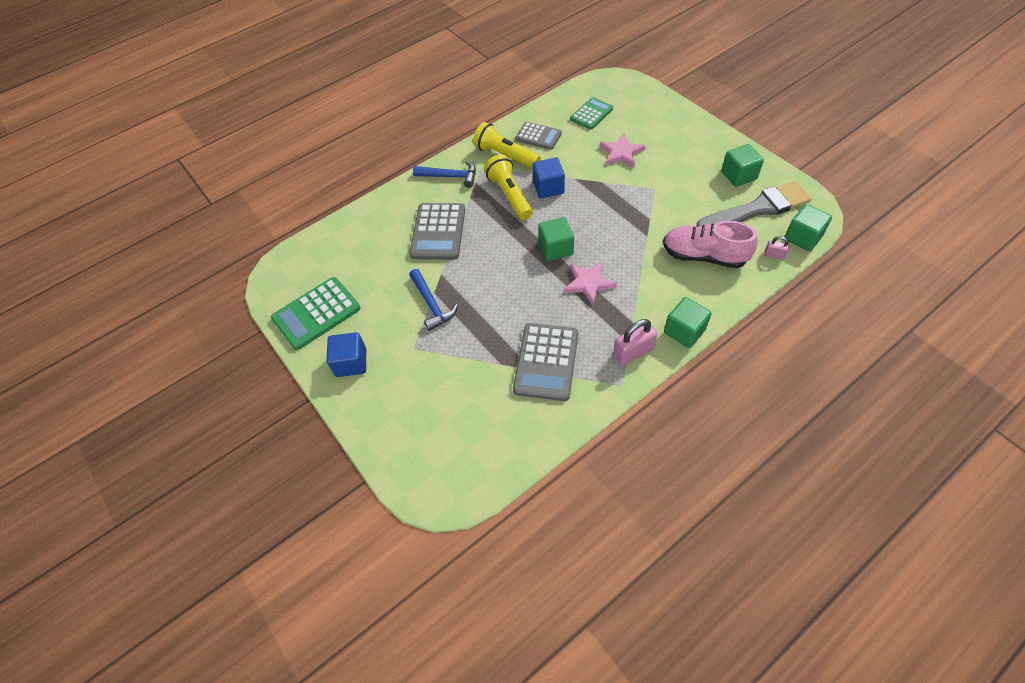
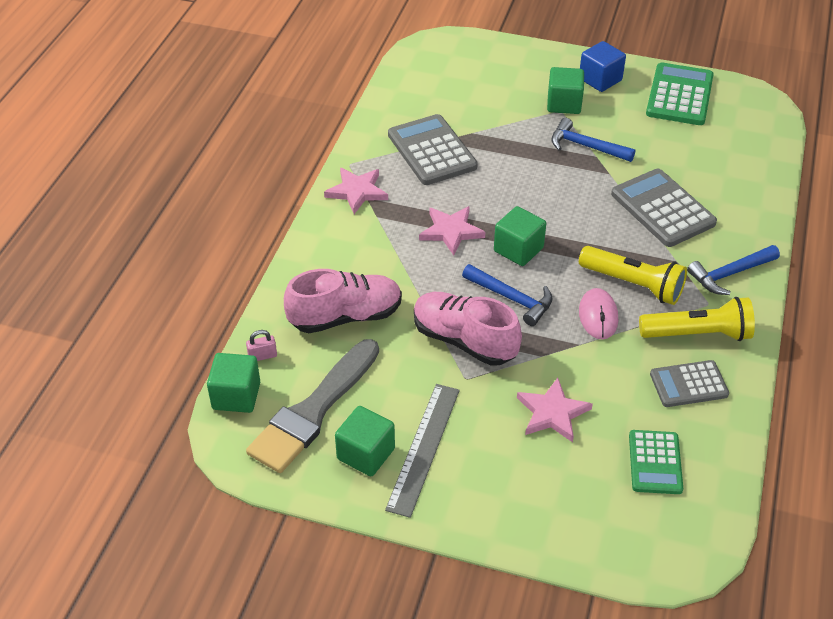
camera: 140 degrees right, 10 degrees down
(548, 188) = (598, 316): blue cube -> pink mouse
(589, 220) = (512, 298): none -> blue hammer
(633, 352) = (357, 192): pink padlock -> pink star
(639, 208) = (464, 341): none -> pink shoe
(684, 331) = (319, 230): green cube -> green cube (564, 104)
(704, 165) = (424, 448): none -> grey ruler

